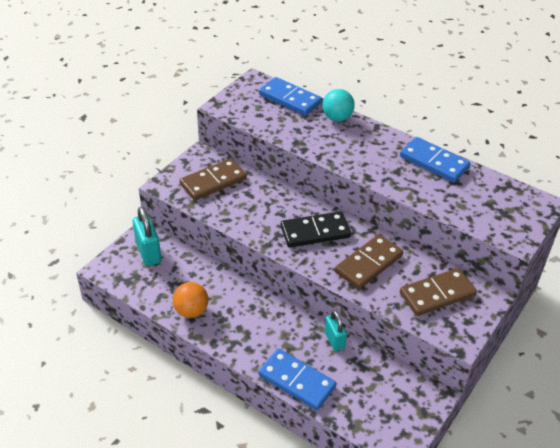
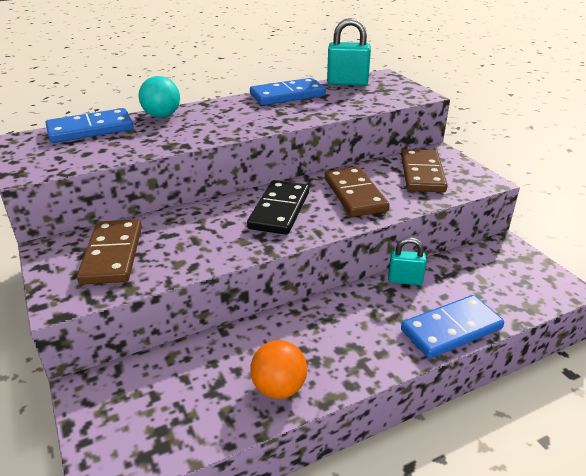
camera: 60 degrees left, 10 degrees down
(148, 252) = (128, 398): turquoise padlock -> turquoise padlock (347, 83)

